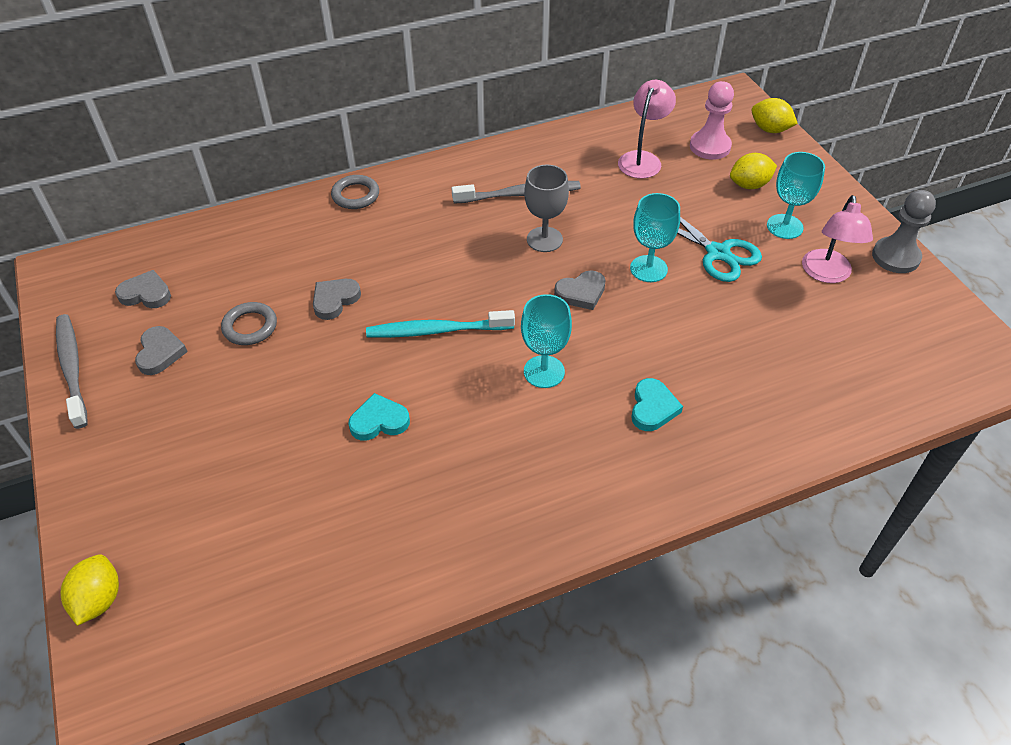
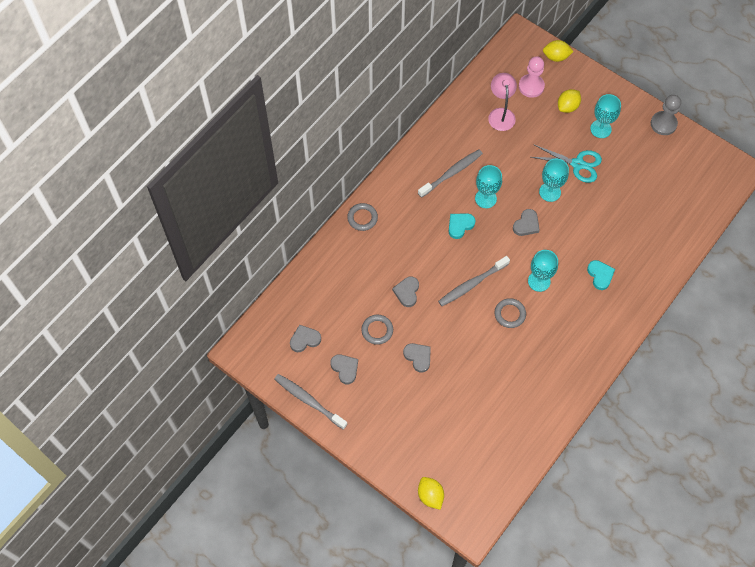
camera: 30 degrees left, 15 degrees up
(273, 387) = (418, 357): none -> grey heart
(379, 421) = (482, 348): turquoise heart -> turquoise heart (460, 225)
(437, 330) = (472, 284): turquoise toothbrush -> grey toothbrush
(461, 395) = (510, 314): none -> grey ring
(544, 239) = (485, 198): grey goblet -> turquoise goblet
(826, 274) = (636, 152): pink lamp -> none

